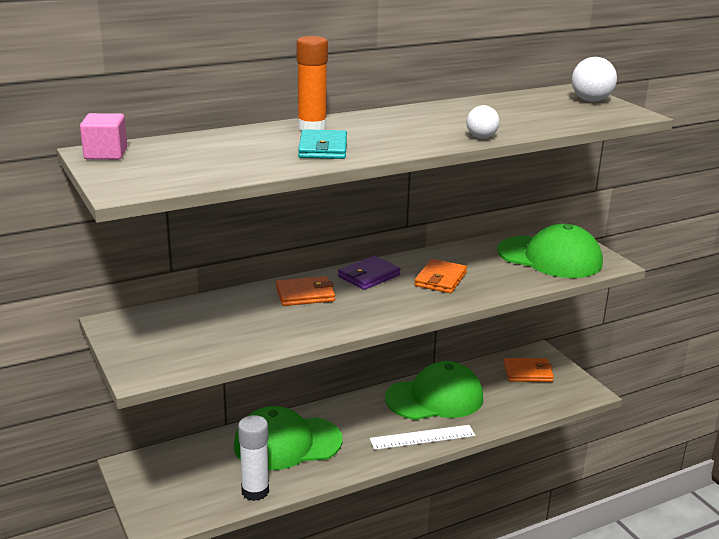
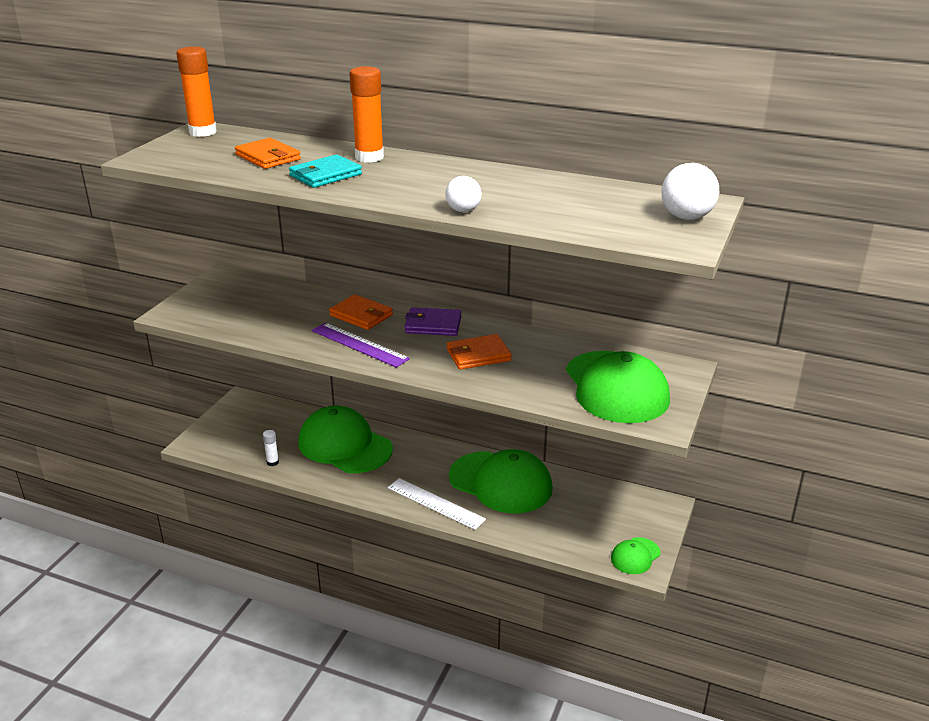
camera: 50 degrees right, 5 degrees up
(106, 154) = (203, 132): pink cube -> orange glue stick
(255, 491) = (272, 462): white glue stick -> white glue stick, size x0.49
(352, 313) = (359, 344): none -> purple ruler
(528, 372) = (619, 514): orange wallet -> orange wallet (268, 157)
(576, 389) = (635, 556): none -> green cap

